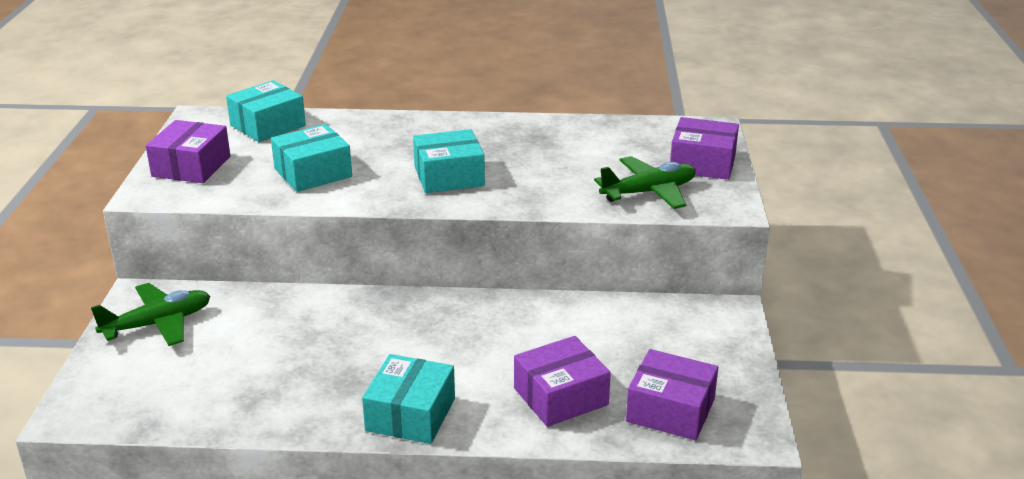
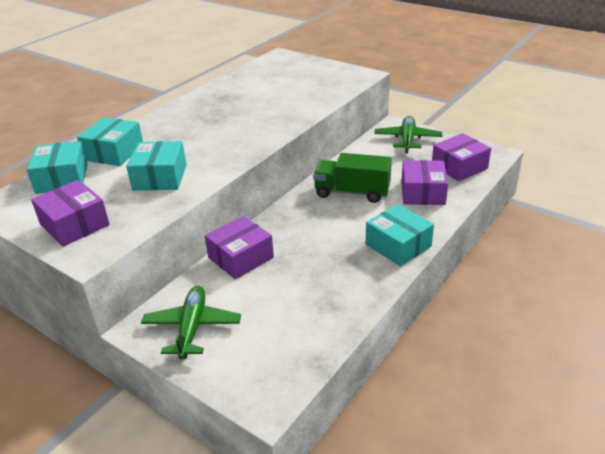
camera: 55 degrees left, 5 degrees up
(449, 176) = (232, 134): turquoise box -> turquoise box (114, 152)
(504, 336) = (352, 192): none -> green truck
(649, 192) = (324, 87): green plane -> green plane (407, 139)
(702, 163) = (313, 67): purple box -> purple box (241, 257)

